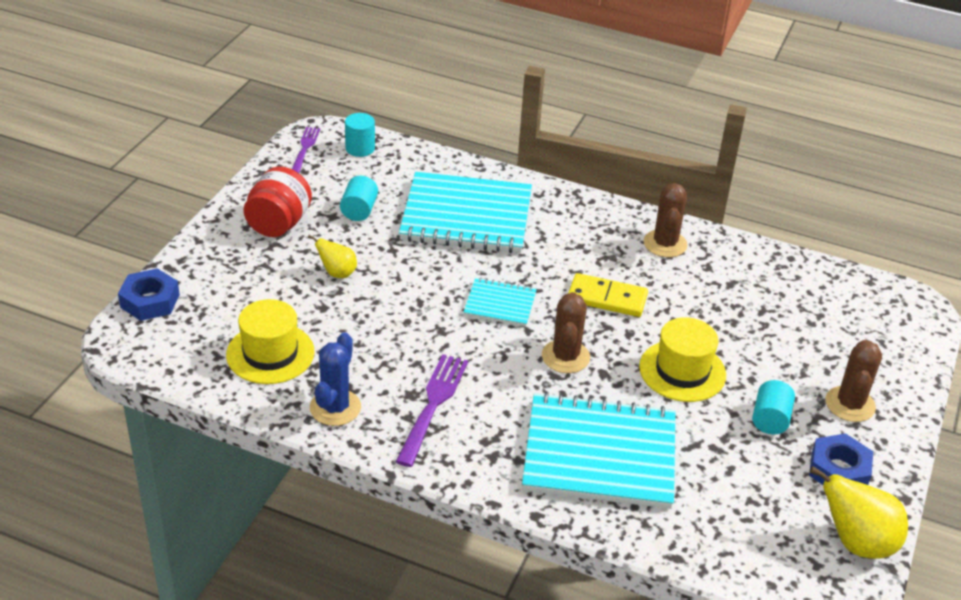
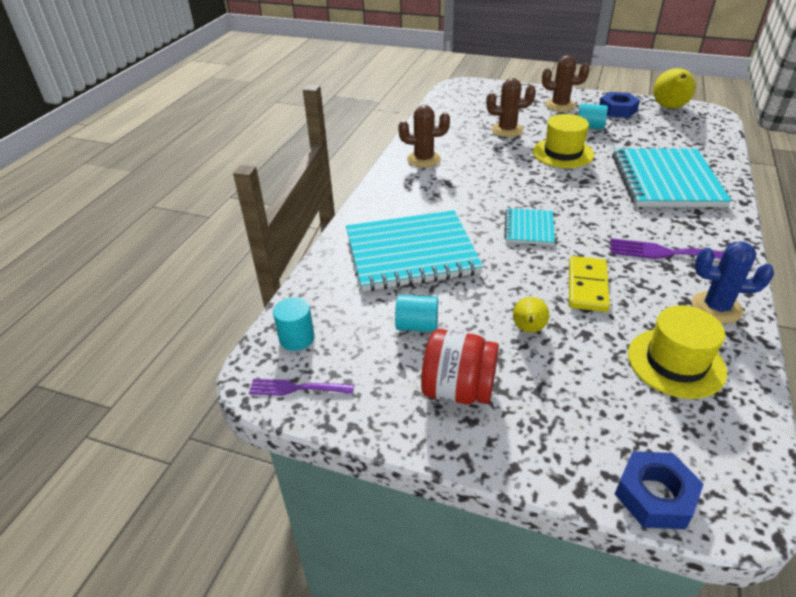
camera: 90 degrees left, 0 degrees up
(466, 216) = (411, 253): turquoise notebook -> turquoise notebook turned 75 degrees clockwise
(565, 357) = (576, 196): brown cactus -> brown cactus (507, 130)
(607, 298) = (499, 181): yellow domino -> yellow domino (587, 286)

